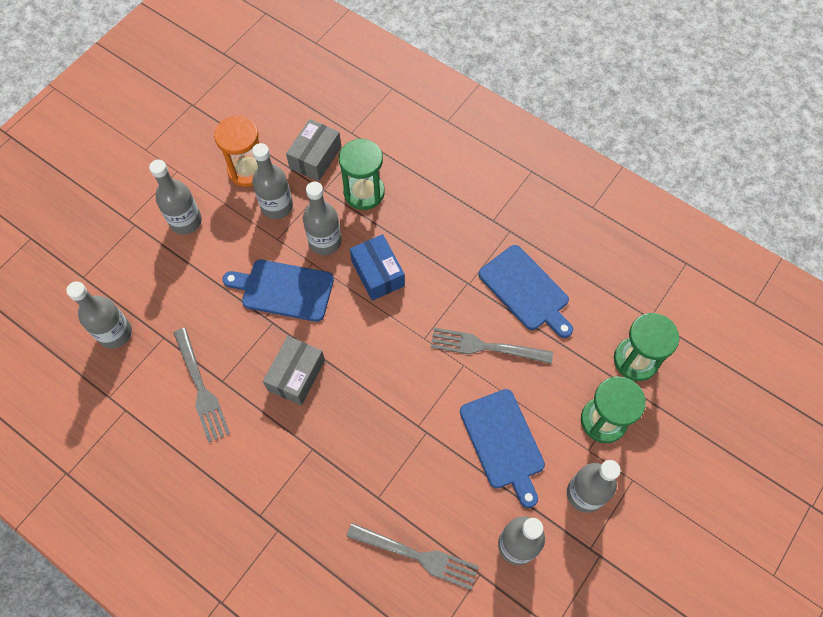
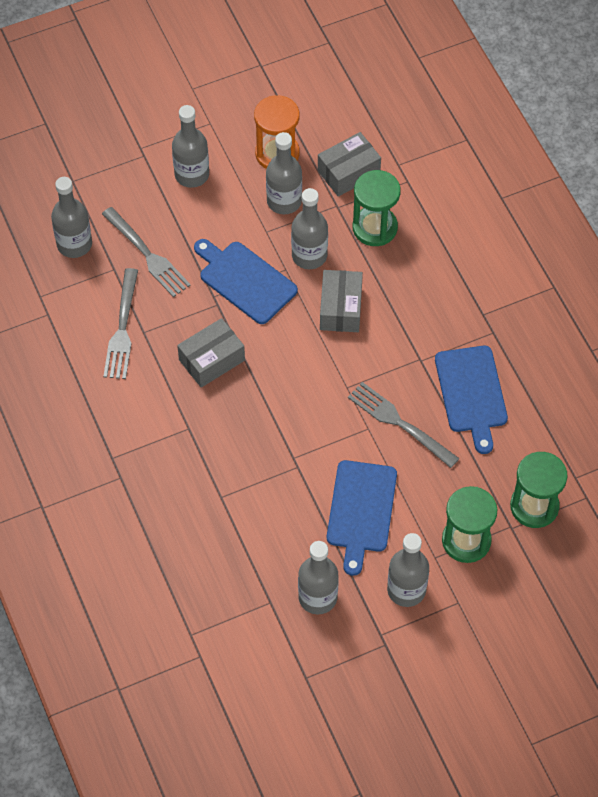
camera: 30 degrees right, 5 degrees down
(378, 273) = (341, 308): blue box -> grey box
(417, 556) = (225, 559): grey fork -> grey fork (147, 254)

